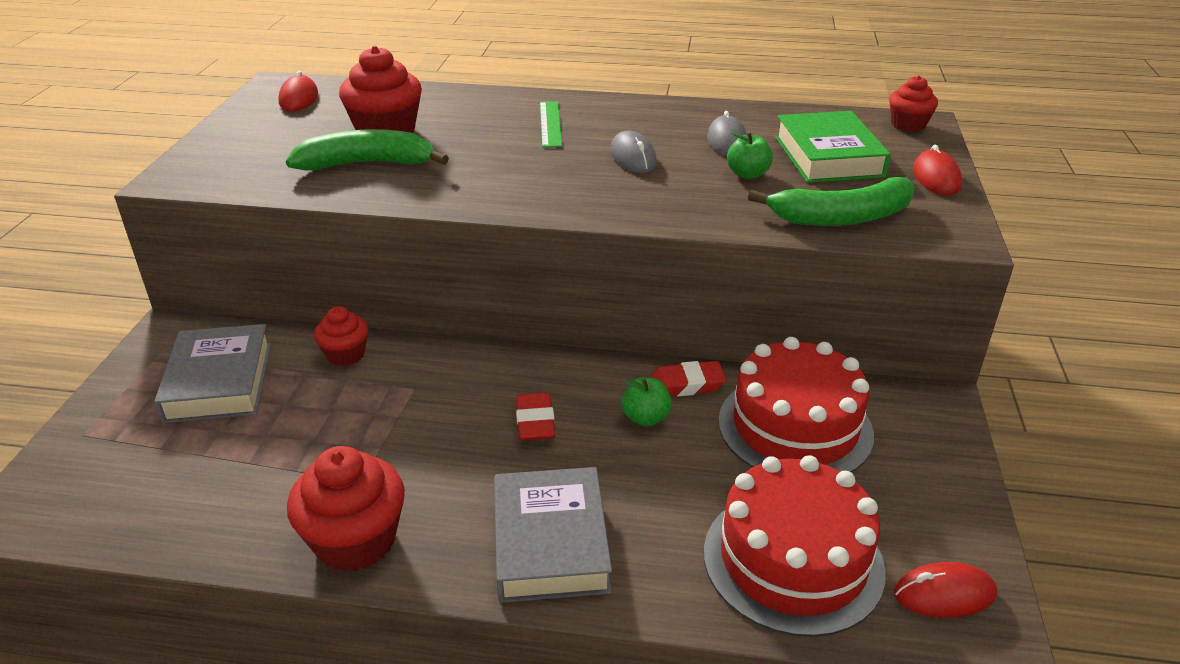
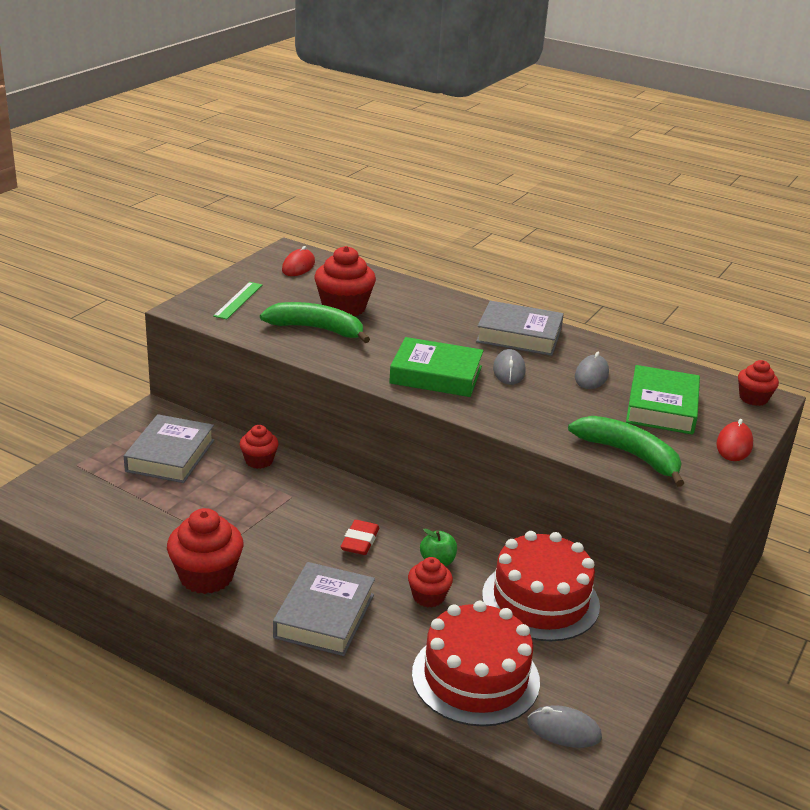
camera: 20 degrees right, 5 degrees down
(550, 124) = (466, 329): green ruler -> green ruler (238, 300)
(552, 182) = (436, 375): none -> green book
(614, 117) = (519, 335): none -> grey book
(664, 468) = (428, 597): none -> red cupcake
(686, 384) = (482, 549): red eraser -> none
(747, 174) = (585, 405): green apple -> none
(842, 217) = (629, 455): green banana -> green banana turned 150 degrees counterclockwise
(944, 594) = (564, 730): red mouse -> grey mouse

